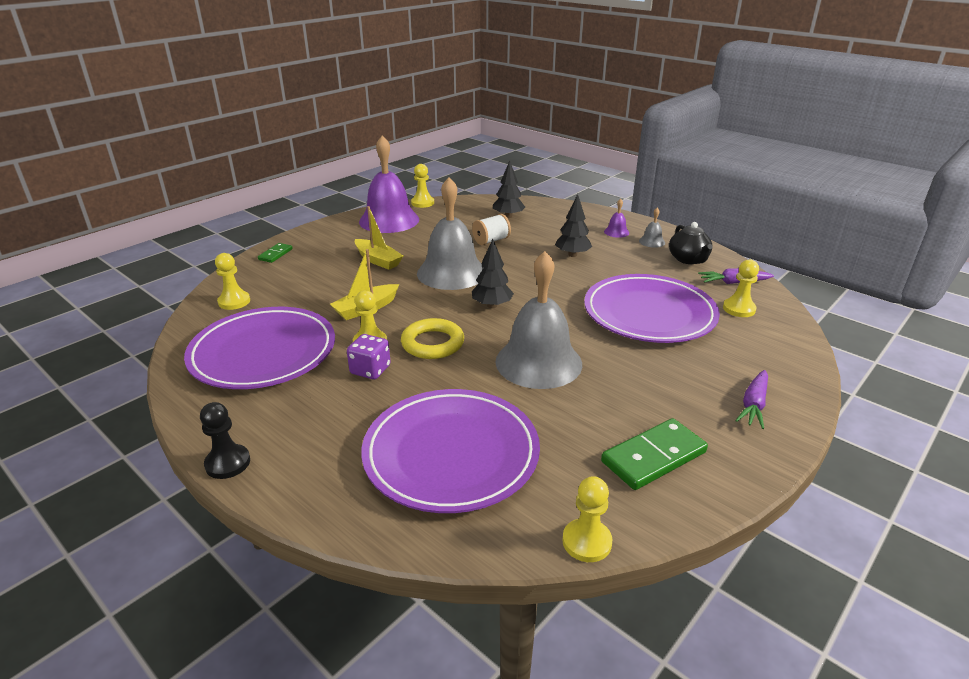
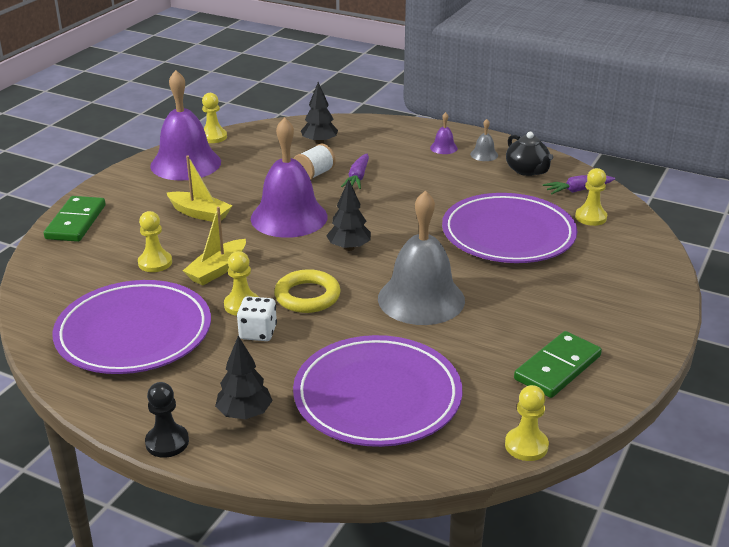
camera: 15 degrees left, 0 degrees up
(234, 301) = (64, 283): yellow pawn -> yellow pawn (155, 263)
(275, 254) = (76, 222): green domino -> green domino, size x1.85
(370, 370) = (258, 332): purple dice -> white dice
(451, 272) = (289, 217): grey bell -> purple bell
(572, 255) = (408, 180): black tree -> black tree (245, 414)
(753, 405) = (628, 308): purple carrot -> purple carrot (357, 178)

